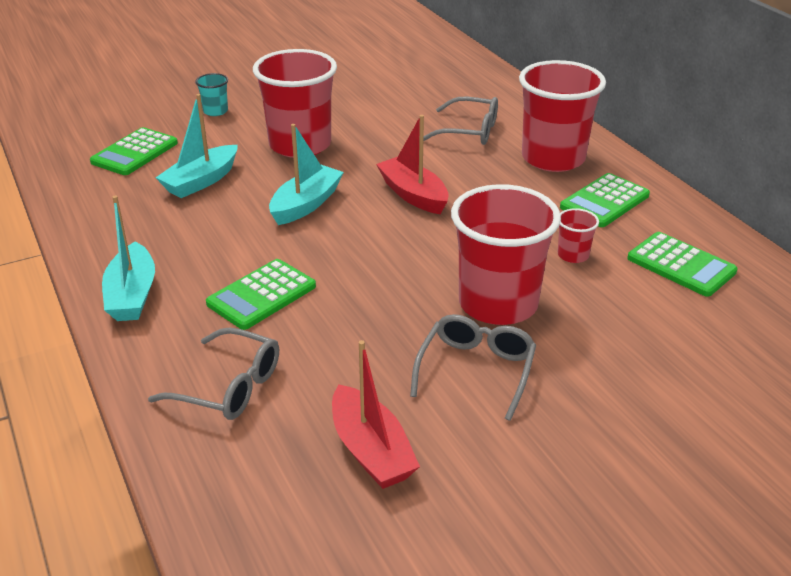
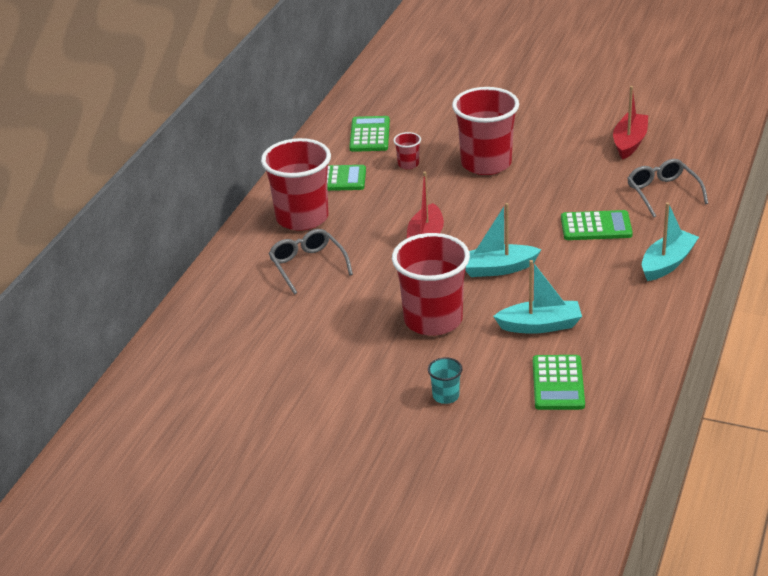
camera: 130 degrees left, 0 degrees up
(134, 152) = (558, 383): green calculator -> green calculator turned 105 degrees clockwise
(476, 370) = (543, 145): grey glasses -> none

